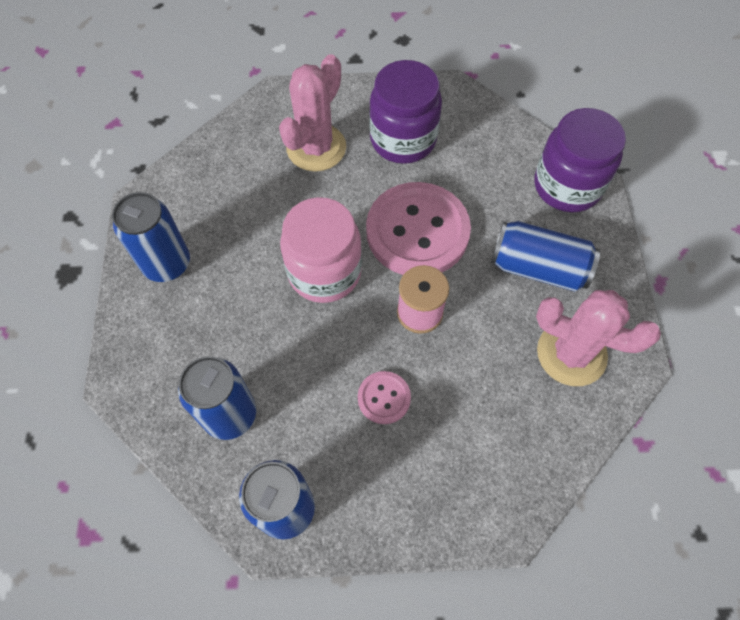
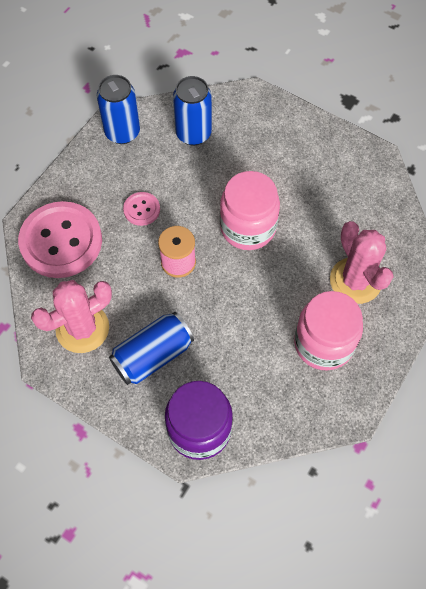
camera: 125 degrees right, 0 degrees up
(167, 264) = (317, 149): blue can -> none
(403, 139) = (323, 343): purple jar -> pink jar
(417, 231) = (237, 300): pink button -> pink button (61, 241)

